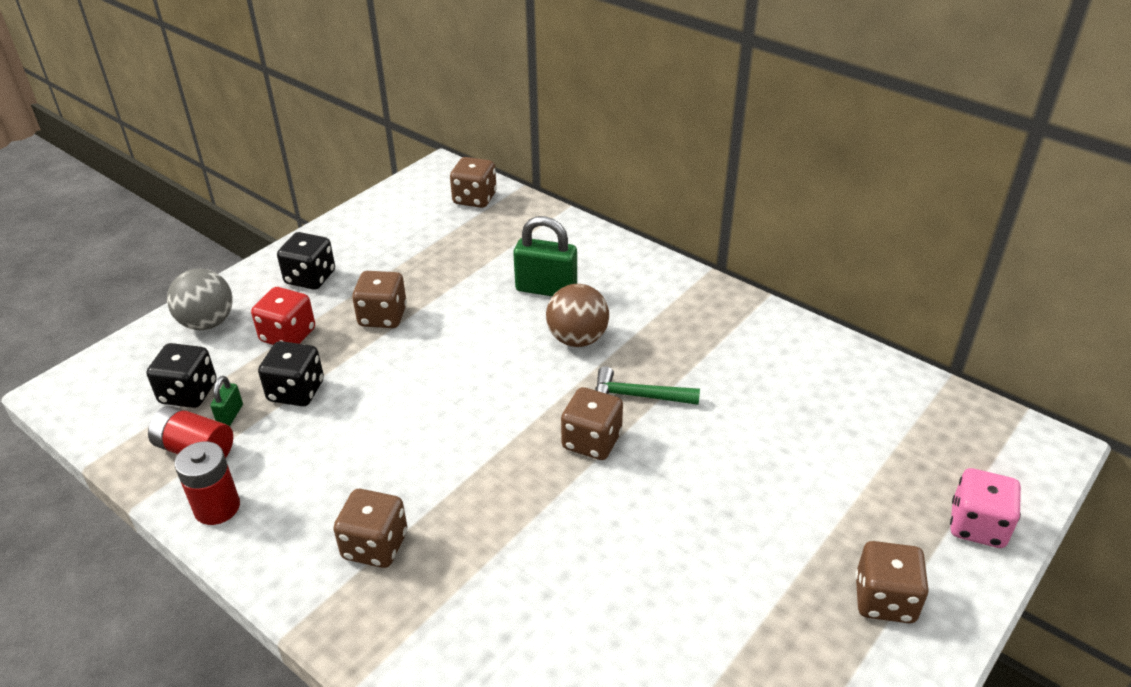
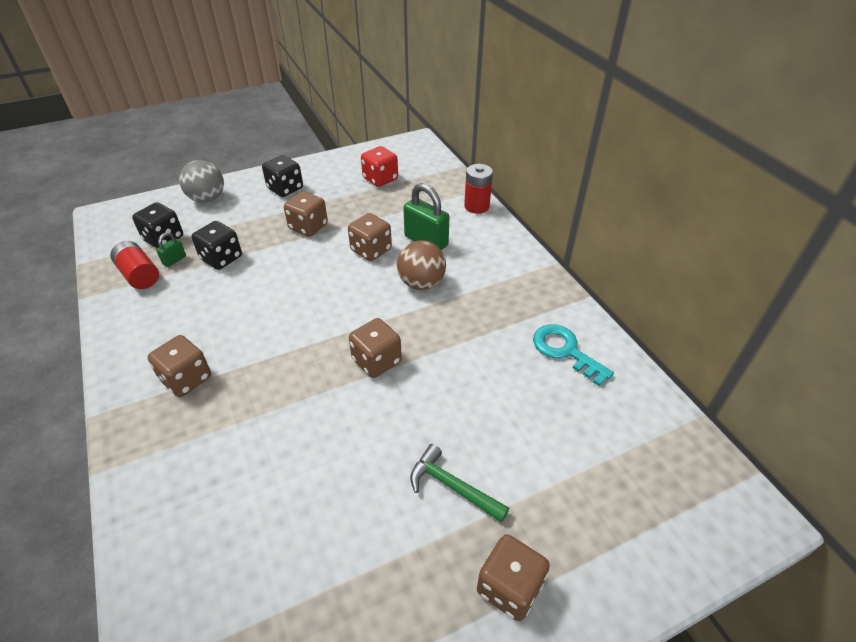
camera: 25 degrees right, 5 degrees up
(217, 507) = (121, 316): red battery -> red battery (476, 206)
(288, 335) = (244, 221): red dice -> red dice (380, 179)
(474, 198) = (424, 166): brown dice -> brown dice (371, 250)
(638, 396) = (433, 340): green hammer -> green hammer (452, 486)
(784, 359) = (565, 351): none -> turquoise key
(977, 526) = (638, 559): pink dice -> none

